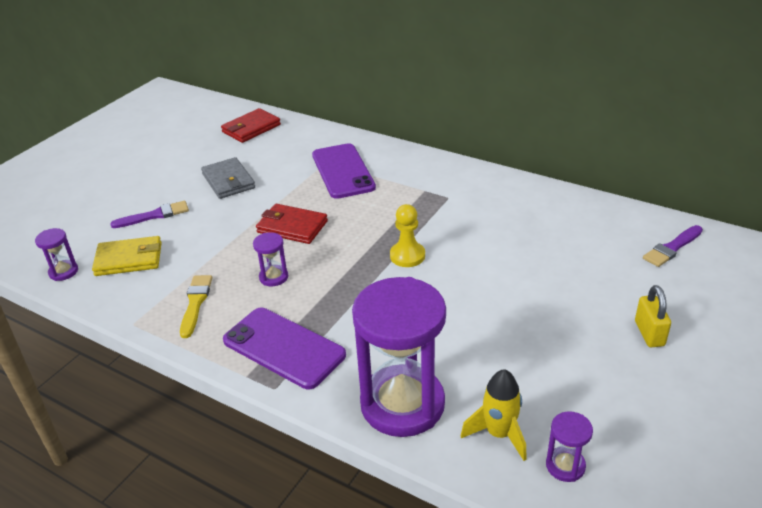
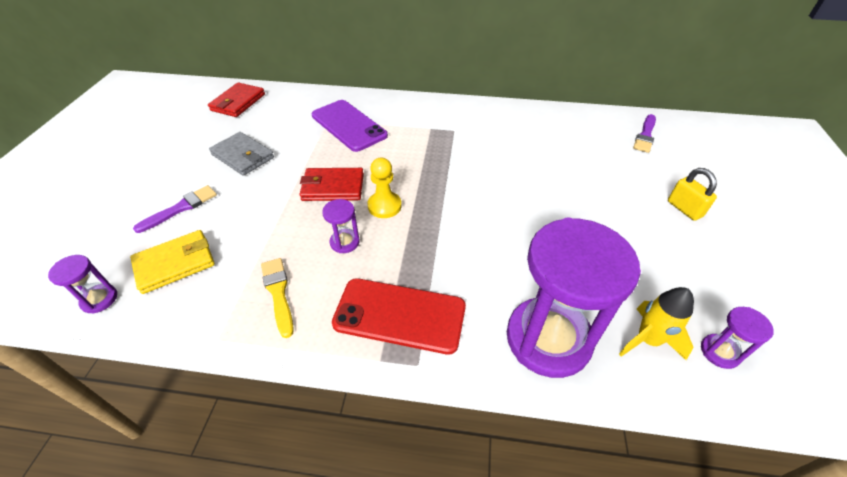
camera: 25 degrees left, 10 degrees up
(284, 347) = (400, 315): purple phone -> red phone
(407, 256) = (455, 190): yellow pawn -> yellow pawn (384, 206)

